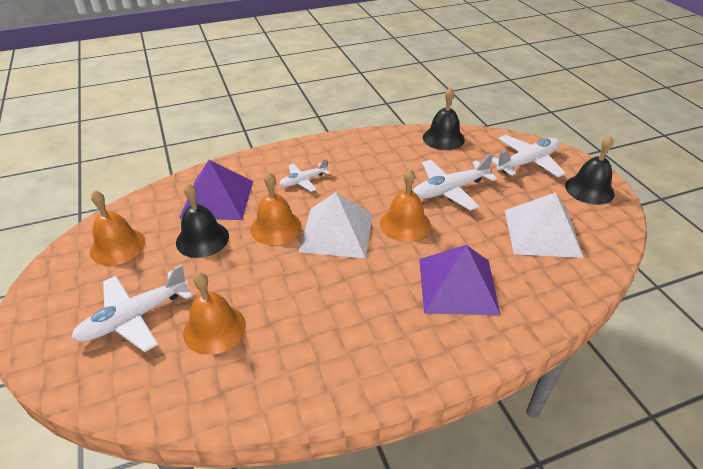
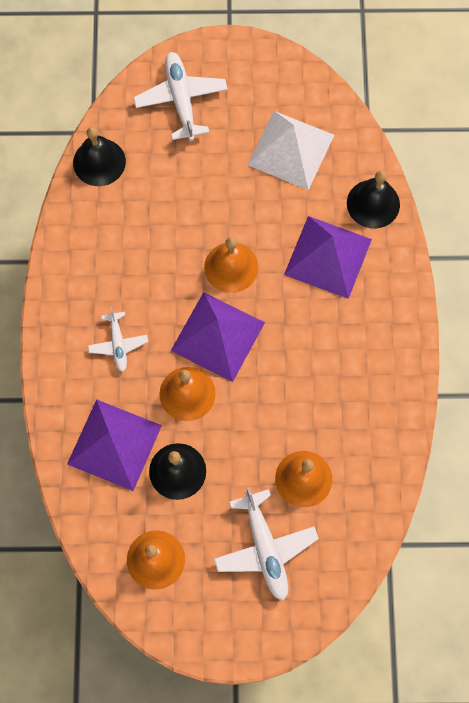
camera: 70 degrees left, 30 degrees up
(336, 232) = (217, 336): white pyramid -> purple pyramid
(449, 190) = (196, 201): white plane -> none
(589, 189) = (248, 69): black bell -> black bell (373, 203)

